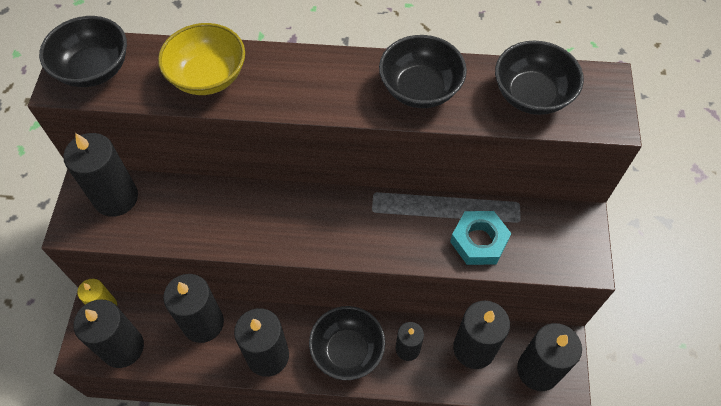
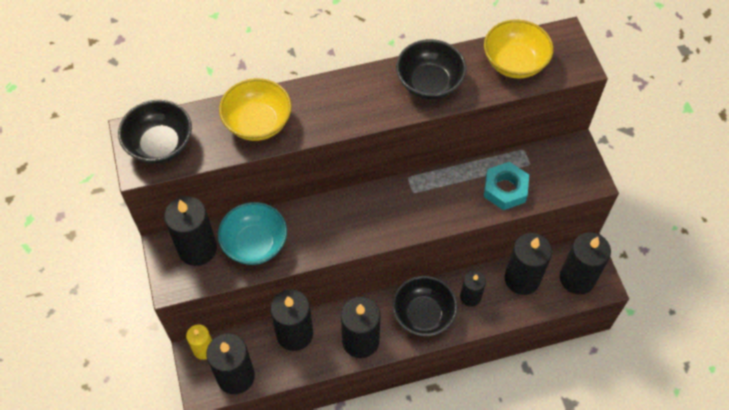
camera: 20 degrees left, 0 degrees up
(177, 212) = (255, 244): none -> turquoise bowl
(532, 95) = (514, 63): black bowl -> yellow bowl

